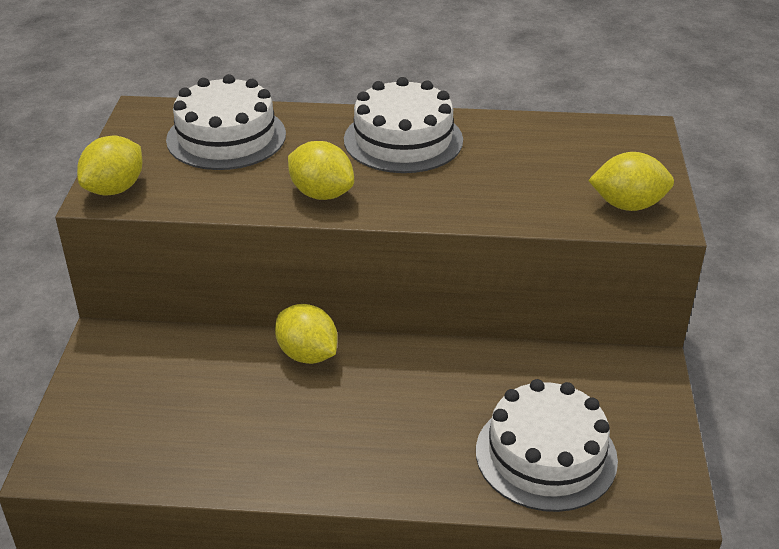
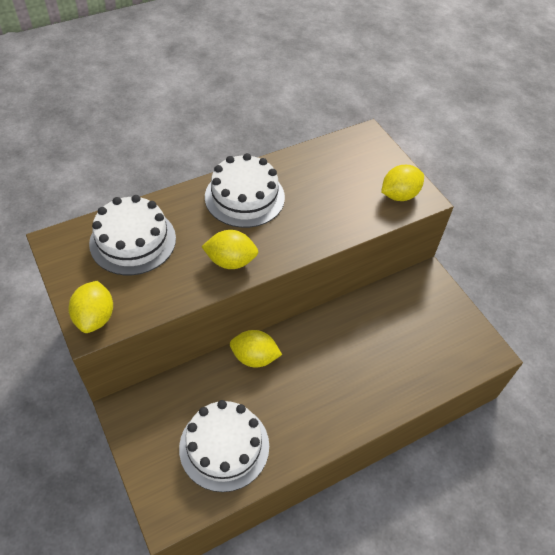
camera: 35 degrees left, 15 degrees up
(546, 455) = (419, 357): white cake -> white cake (224, 446)

